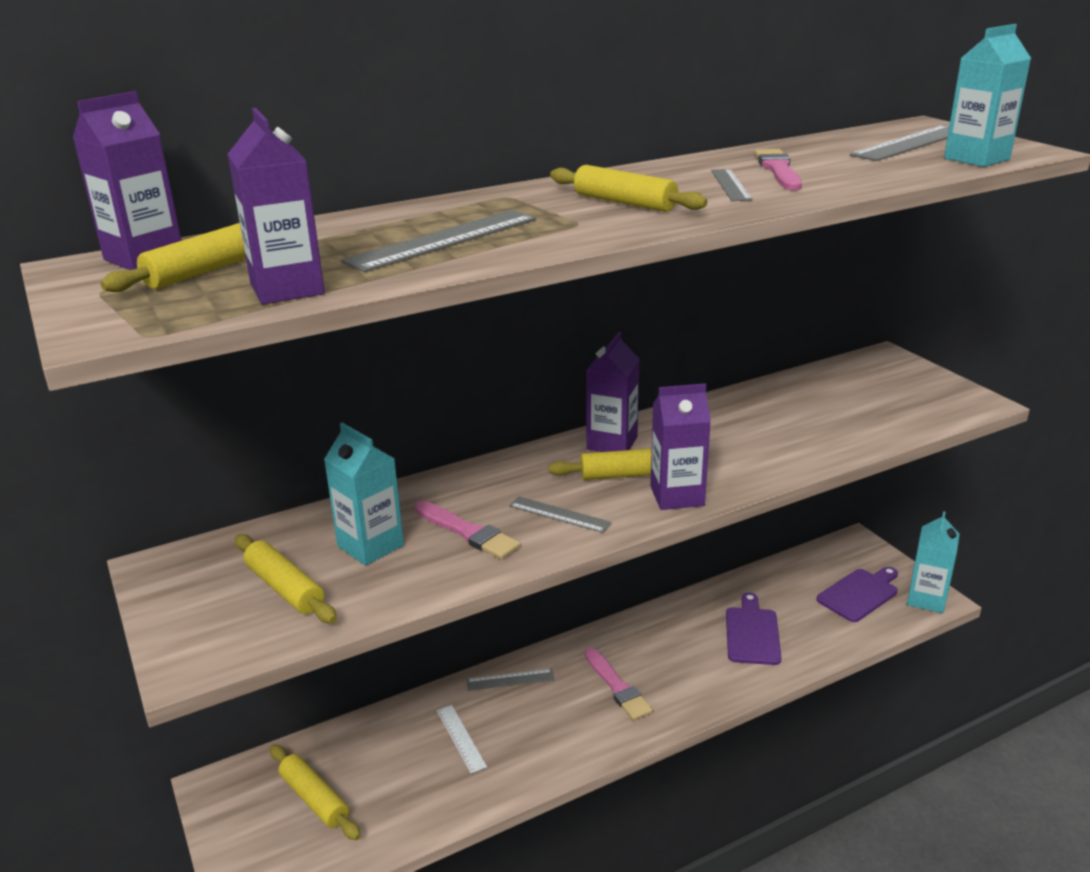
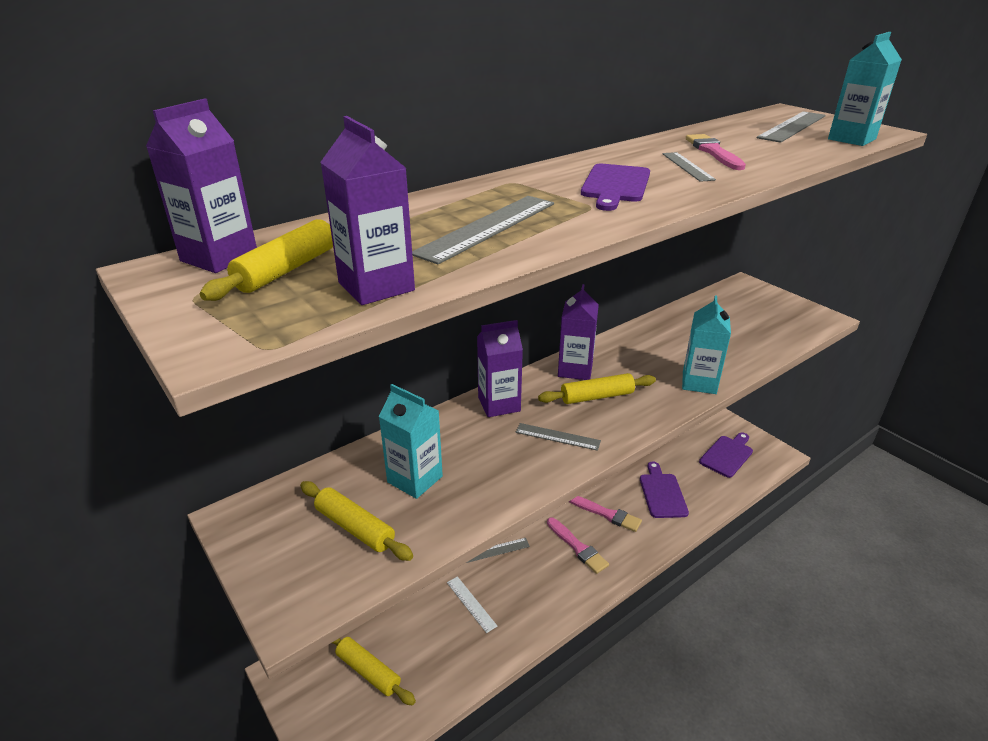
camera: 10 degrees left, 5 degrees up
(468, 532) = (491, 459): pink brush -> pink brush (606, 514)
(624, 203) = (615, 185): yellow rolling pin -> purple cutting board
(677, 496) = (641, 412): purple carton -> purple carton (499, 404)
(926, 599) = (773, 455): turquoise carton -> turquoise carton (699, 382)

